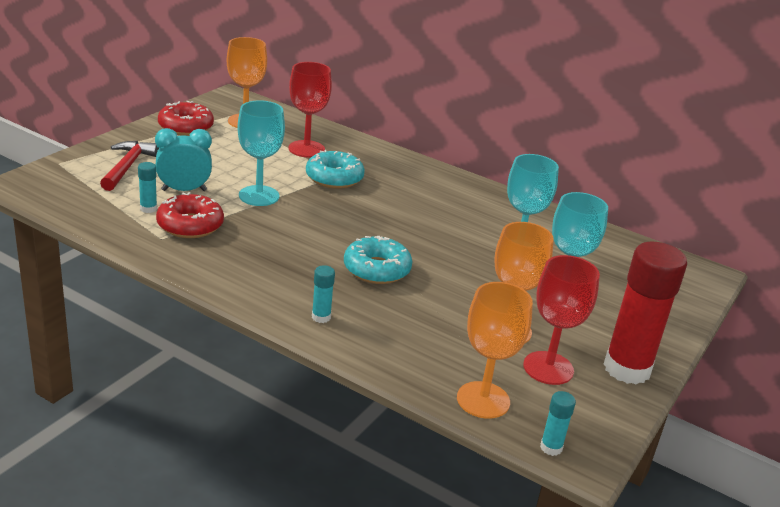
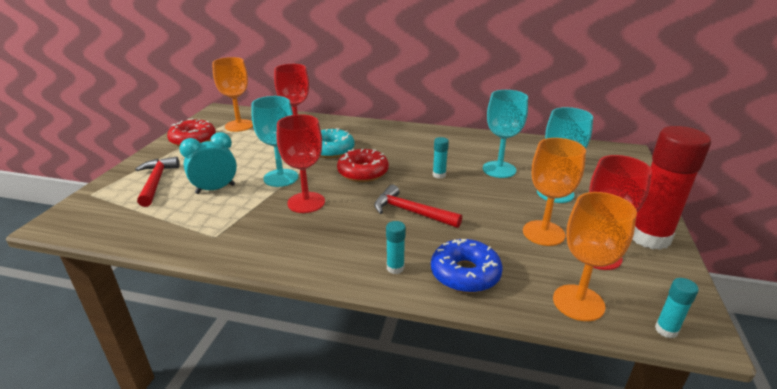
camera: 15 degrees left, 0 degrees up
(148, 209) = (191, 213): turquoise glue stick -> turquoise glue stick (439, 175)
(190, 225) = (235, 217): red donut -> red donut (363, 172)
(271, 229) = (306, 202): none -> red goblet
(377, 269) = (410, 212): turquoise donut -> red hammer
(388, 342) = (465, 274): none -> blue donut

